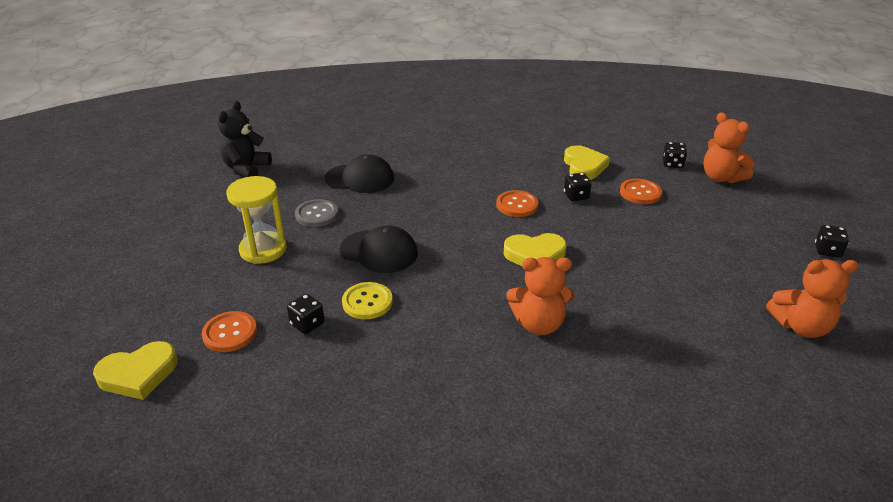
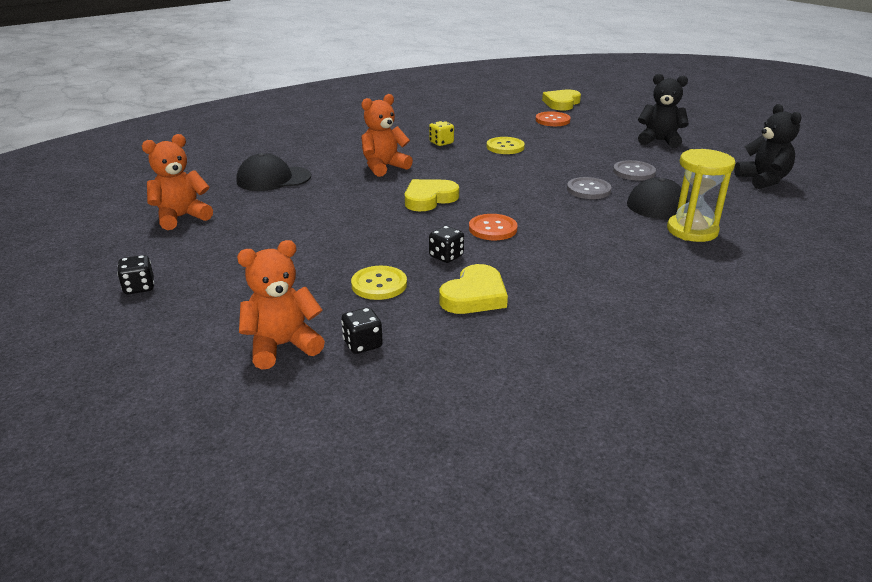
camera: 145 degrees right, 5 degrees down
(208, 242) = (659, 141): none -> black teddy bear
(263, 250) = (618, 147): yellow hourglass -> yellow hourglass (692, 231)
(307, 324) = (520, 132): black dice -> none
(379, 251) = (545, 167): black cap -> black cap (273, 179)
(388, 211) = (588, 190): none -> grey button
(426, 345) = (441, 143): none -> yellow dice
(584, 166) = (474, 296): yellow heart -> yellow heart turned 105 degrees counterclockwise
(640, 193) = (379, 284): orange button -> yellow button
(721, 177) = (282, 346): orange teddy bear -> orange teddy bear turned 45 degrees counterclockwise

